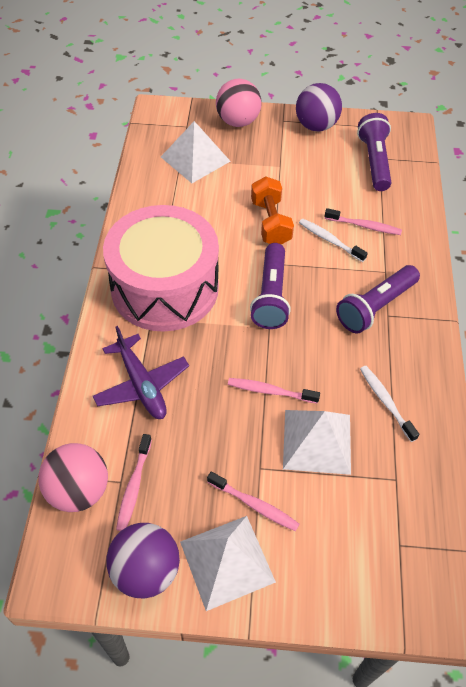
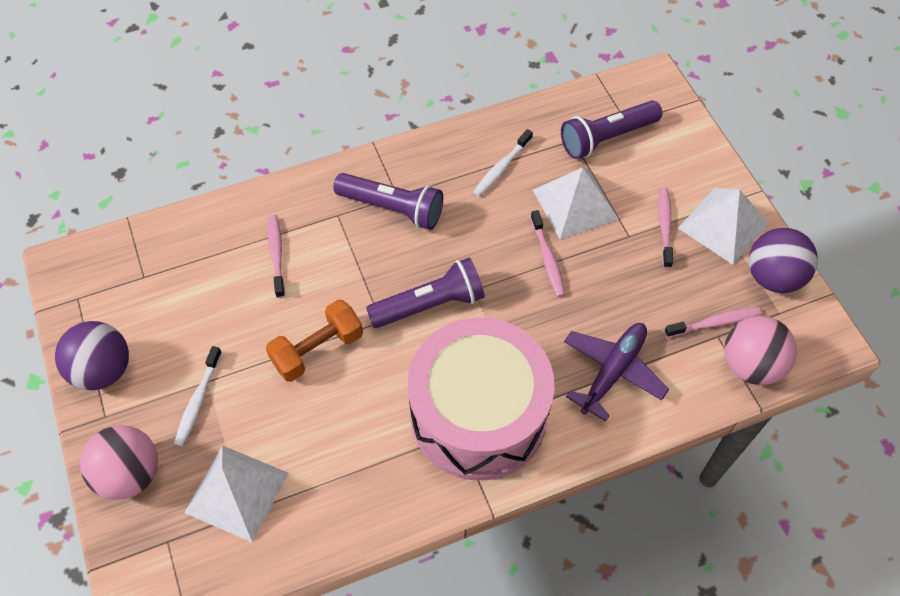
camera: 115 degrees left, 5 degrees up
(330, 240) = (316, 279): white toothbrush -> white toothbrush (198, 400)
(374, 161) = (153, 280): purple flashlight -> purple flashlight (606, 138)

